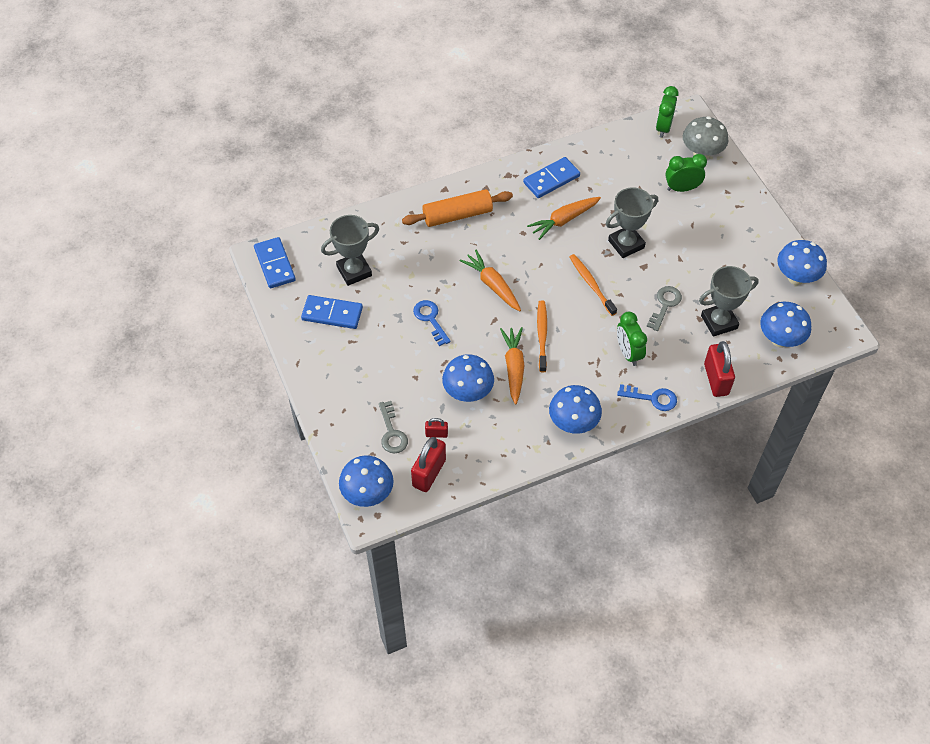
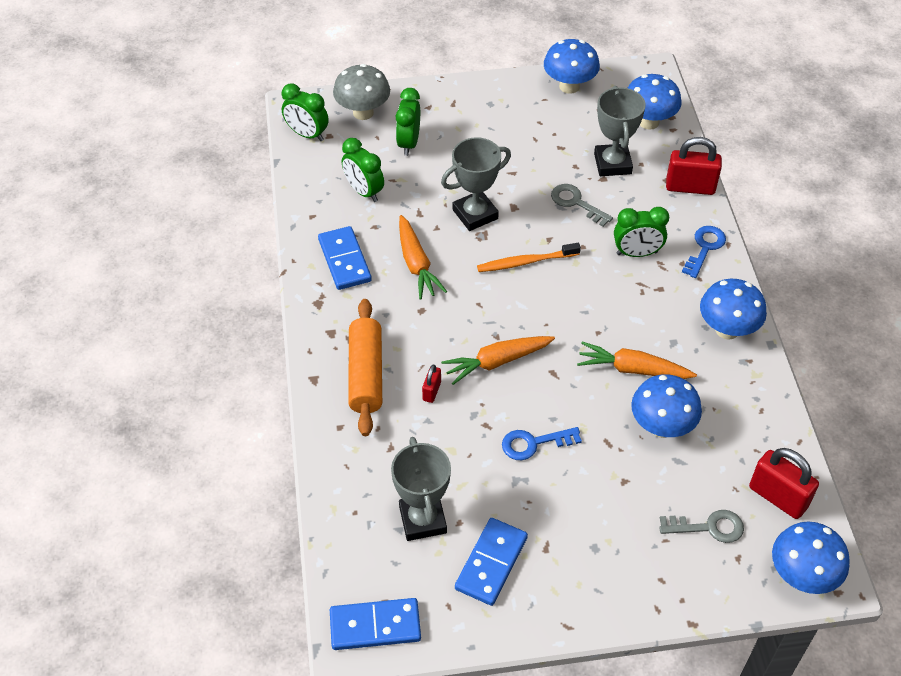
camera: 75 degrees left, 5 degrees down
(436, 434) = (719, 476): red padlock -> red padlock (432, 391)
(542, 335) = (590, 329): orange toothbrush -> none
(621, 174) = (364, 191): none -> green clock
(626, 244) = (475, 214): grey trophy -> grey trophy turned 75 degrees clockwise

